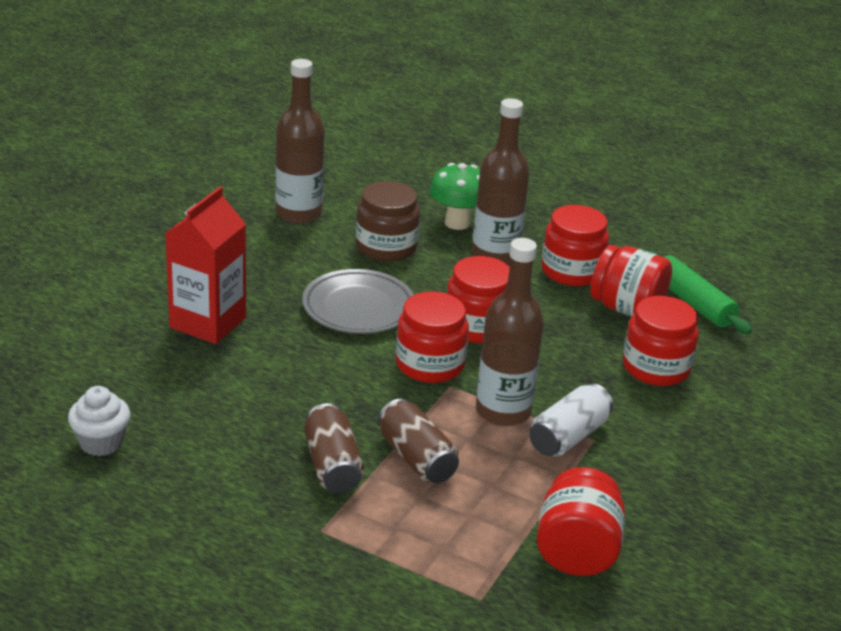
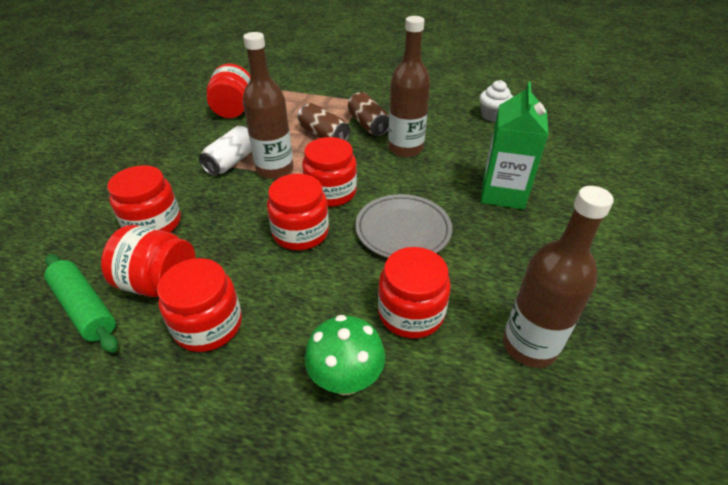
camera: 170 degrees right, 10 degrees up
(208, 322) = (503, 193): red carton -> green carton
(386, 247) = (411, 313): brown jar -> red jar
(495, 255) = (293, 330): brown bottle -> brown bottle (405, 148)

